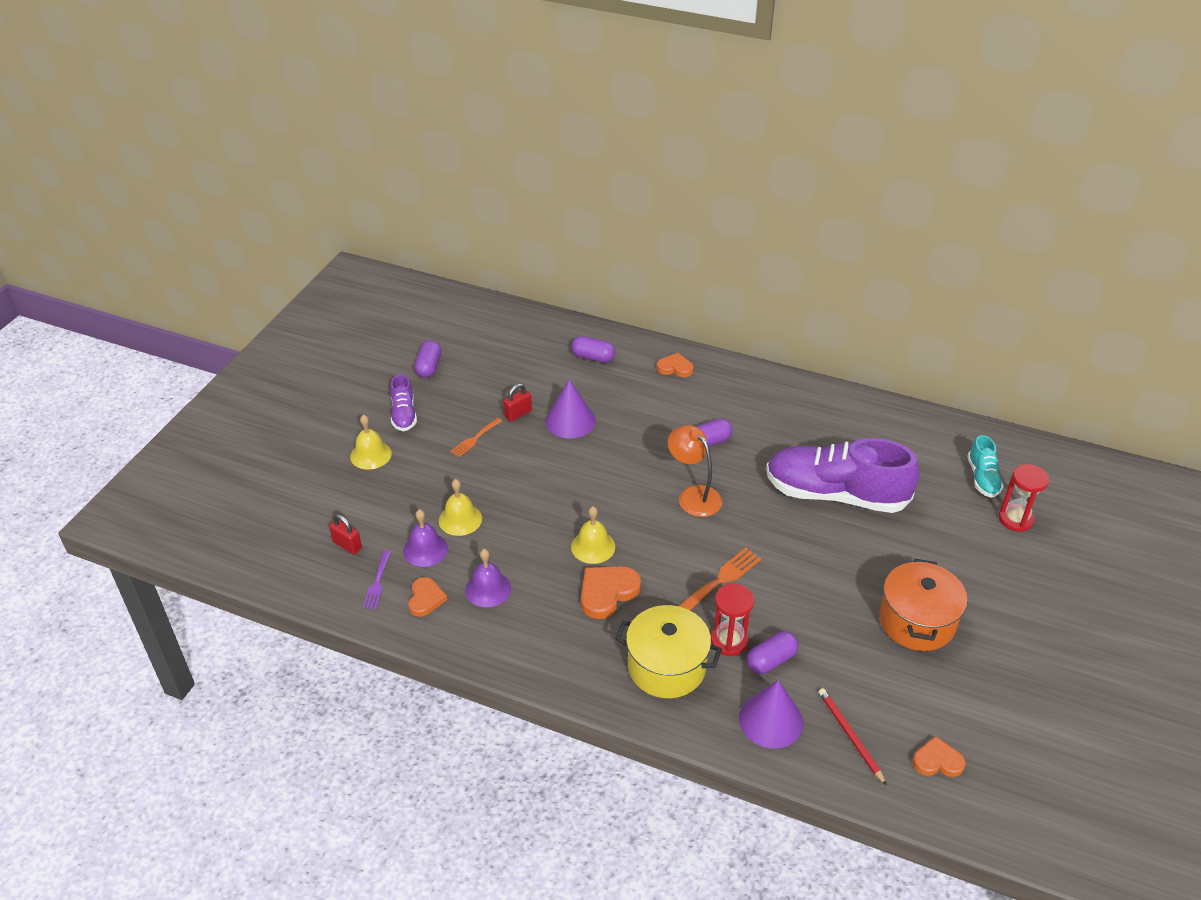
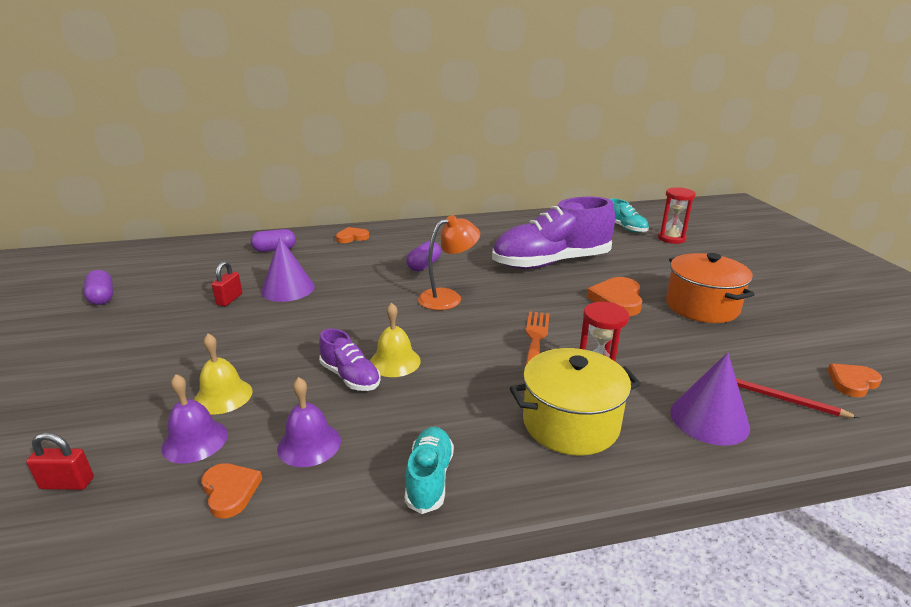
camera: 35 degrees left, 15 degrees down
(371, 455) = (61, 383): yellow bell -> none
(377, 583) = (141, 506): purple fork -> none
(404, 414) = (90, 338): purple shoe -> purple shoe (350, 377)
(475, 439) = (194, 329): orange fork -> none
(539, 654) = (429, 478): none -> turquoise shoe
(607, 592) = (446, 390): orange heart -> orange heart (617, 300)
(693, 495) = (448, 297): orange lamp -> orange lamp turned 135 degrees clockwise
(771, 660) = (646, 375): purple capsule -> none

